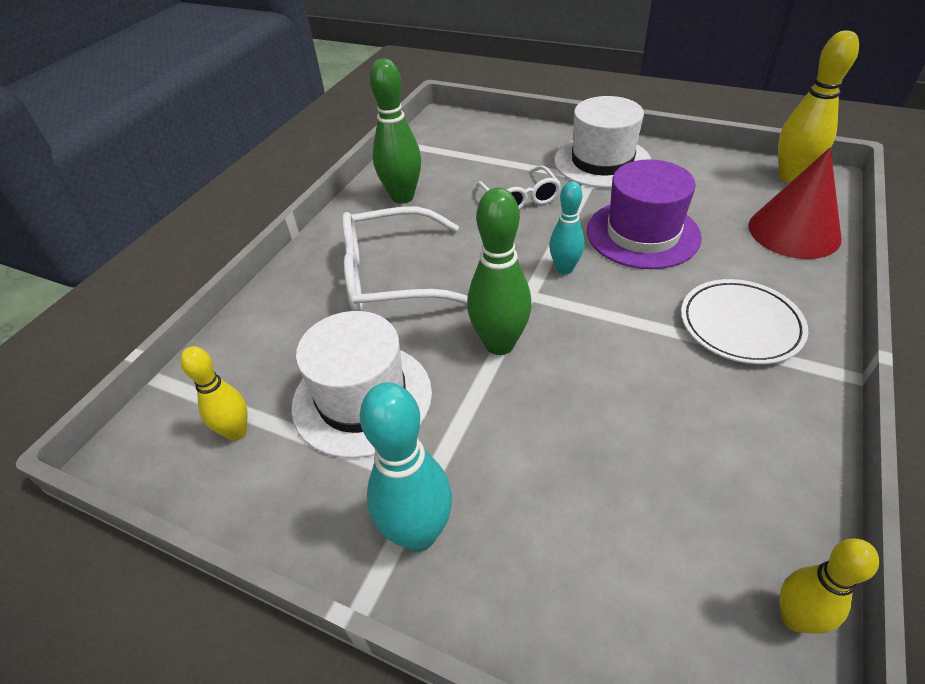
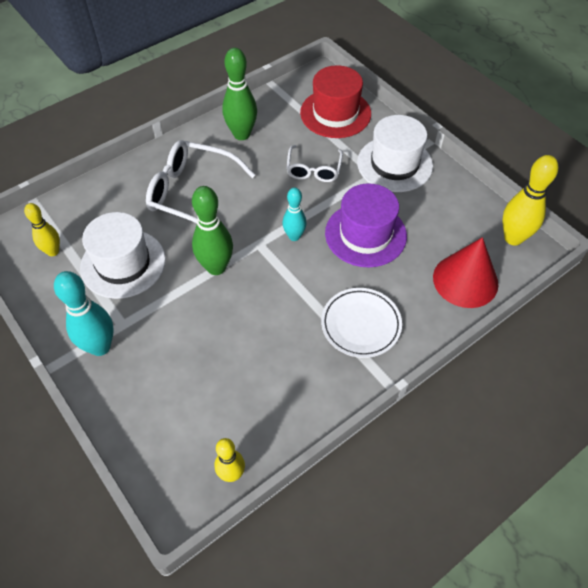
camera: 25 degrees right, 10 degrees up
(493, 143) = (335, 113): none -> red hat

